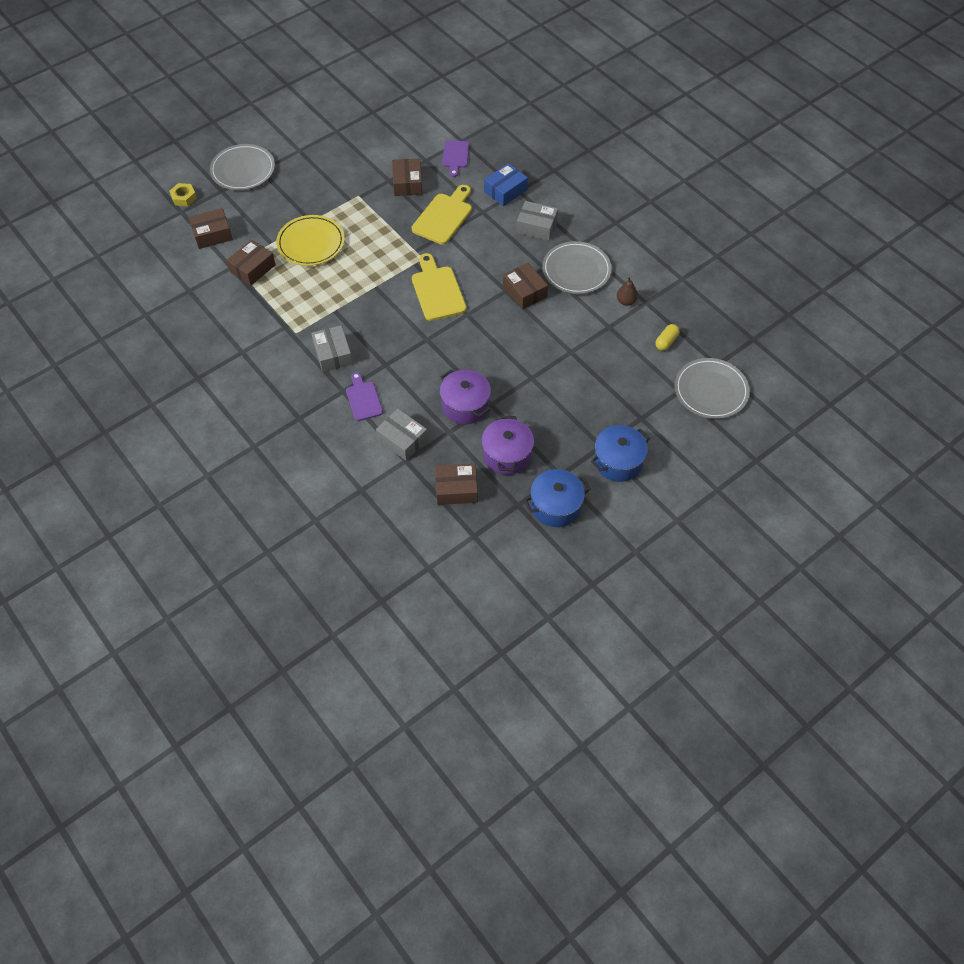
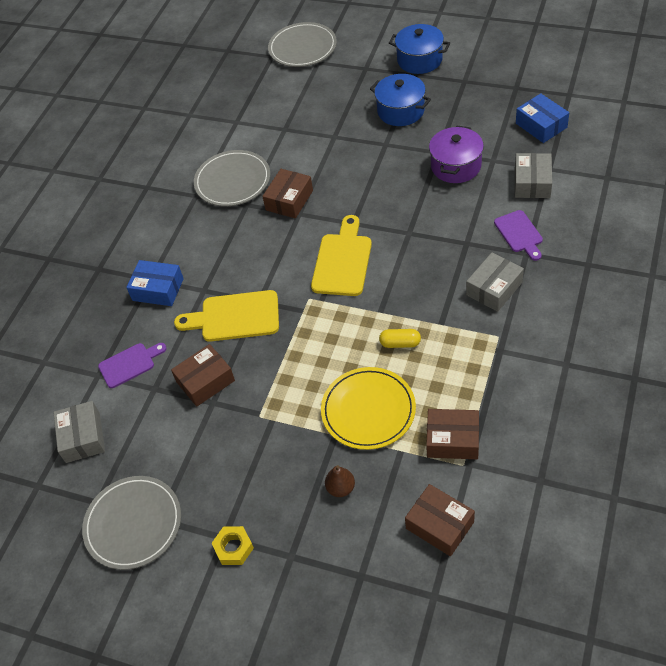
camera: 115 degrees left, 5 degrees down
(184, 197) = (408, 615): yellow nut -> yellow nut (233, 548)
(243, 170) = (306, 579): grey plate -> grey plate (133, 524)
(363, 399) = (519, 233): purple cutting board -> purple cutting board turned 60 degrees counterclockwise
(437, 290) = (342, 261): yellow cutting board -> yellow cutting board turned 150 degrees clockwise
(456, 489) = (541, 125): brown box -> blue box
(507, 455) = (478, 116): purple pot -> none
(536, 226) = (194, 237): grey box -> grey box (83, 437)
(556, 506) = (494, 69): blue pot -> blue pot (401, 111)
(626, 301) = (245, 133): brown pear -> brown pear (341, 488)
(666, 341) = (272, 91): yellow capsule -> yellow capsule (400, 343)

